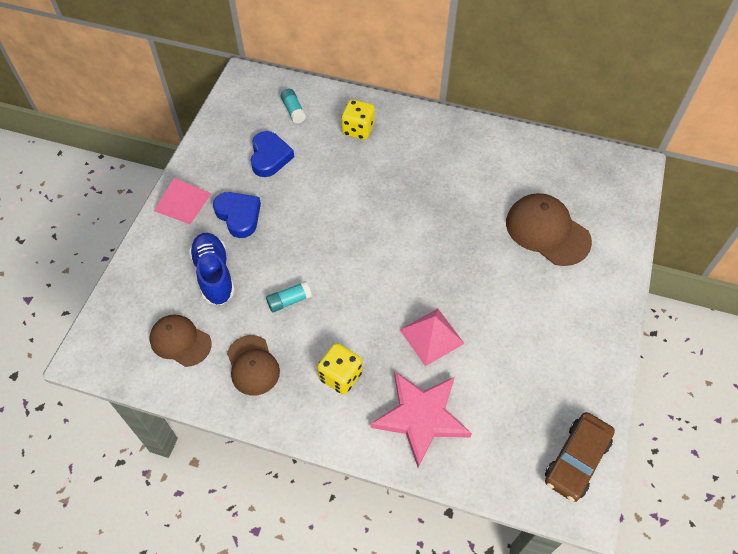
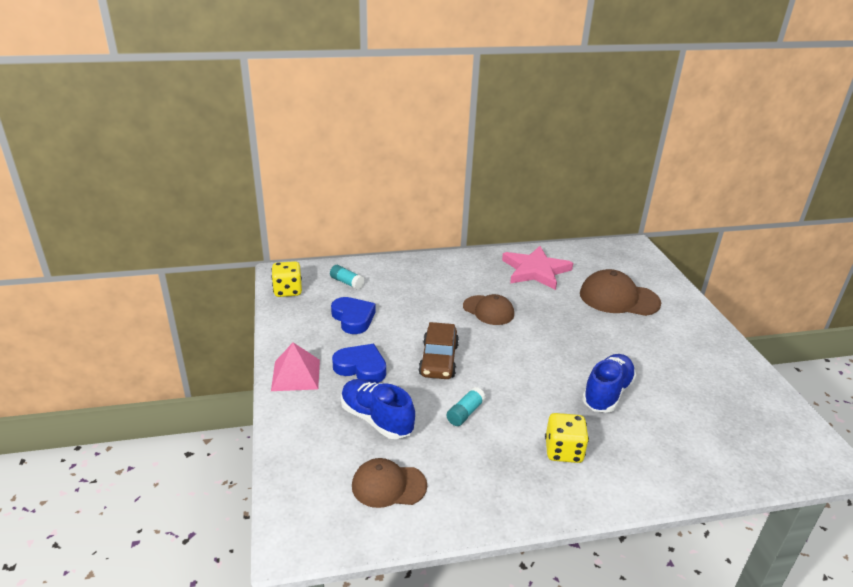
camera: 30 degrees left, 25 degrees down
(253, 365) = (478, 476): brown cap -> brown cap (488, 310)
(358, 130) = (414, 280): yellow dice -> yellow dice (288, 291)
(421, 417) = (657, 453): pink star -> pink star (535, 271)
(431, 336) = (607, 393): pink pyramid -> blue shoe
(576, 460) = (795, 431): brown car -> brown car (438, 360)

